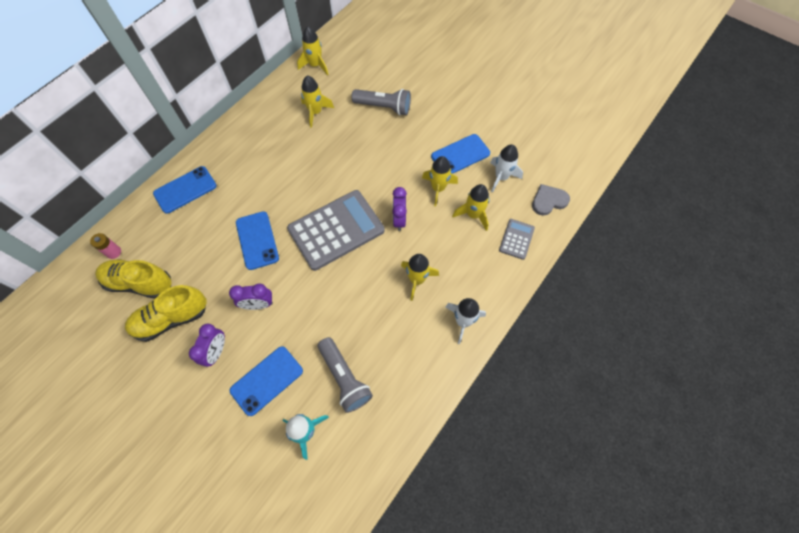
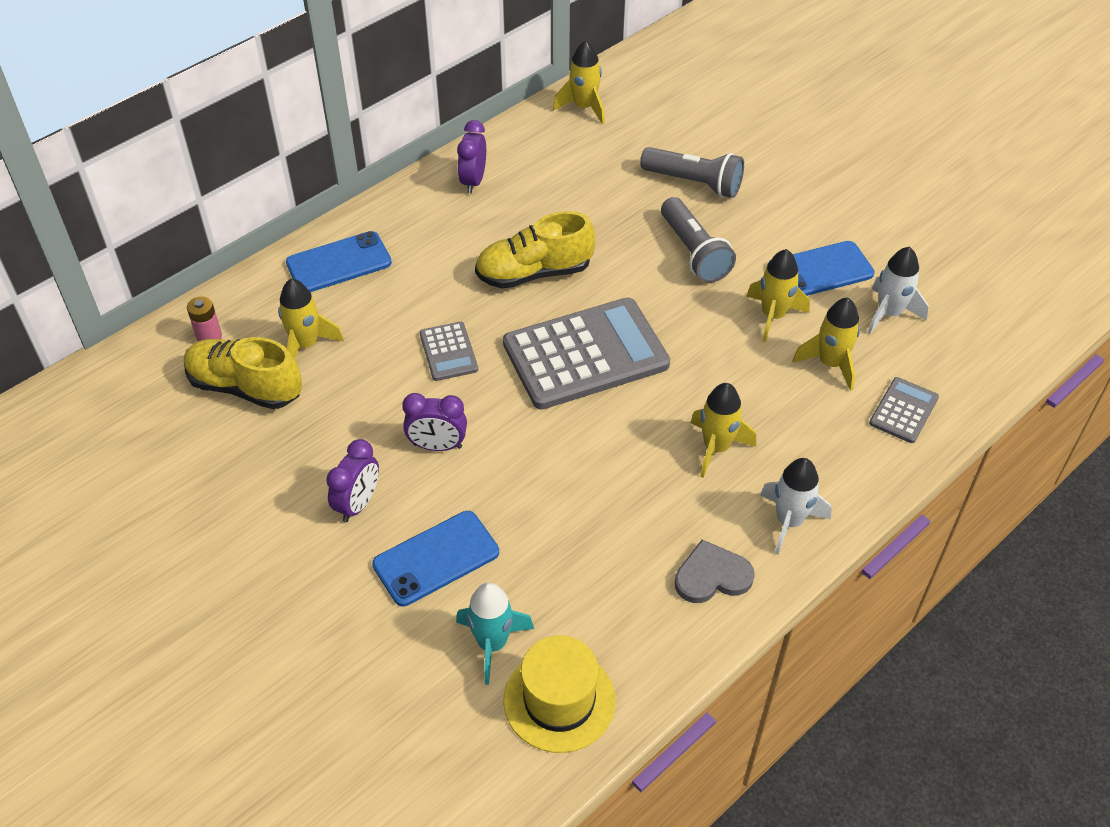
camera: 10 degrees right, 15 degrees down
(172, 319) = (290, 446): yellow shoe -> yellow shoe (534, 273)
(257, 240) = (448, 352): blue phone -> grey calculator
(315, 112) = (574, 177): yellow rocket -> yellow rocket (306, 345)
(344, 378) = (569, 575): grey flashlight -> grey flashlight (694, 253)
(349, 462) = (559, 700): none -> yellow hat
(399, 220) = (697, 354): purple clock -> purple clock (473, 181)
(548, 201) = (970, 360): grey heart -> grey heart (712, 576)

